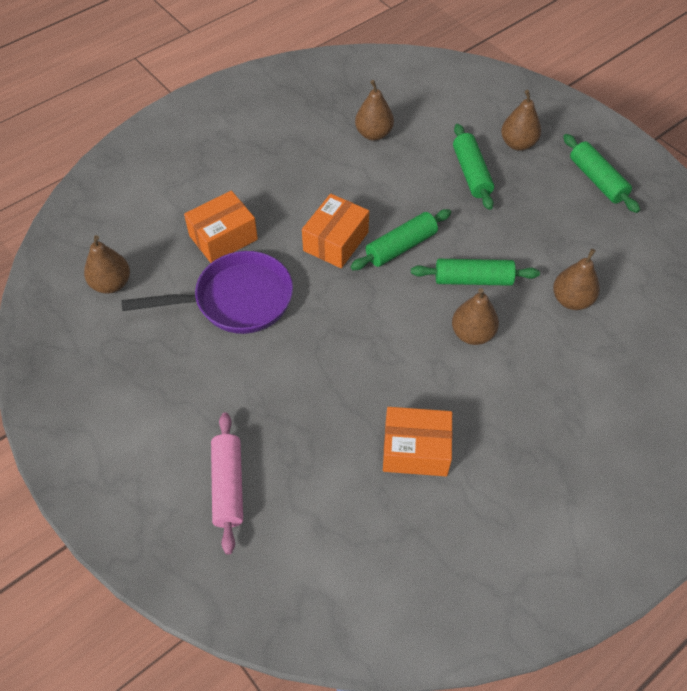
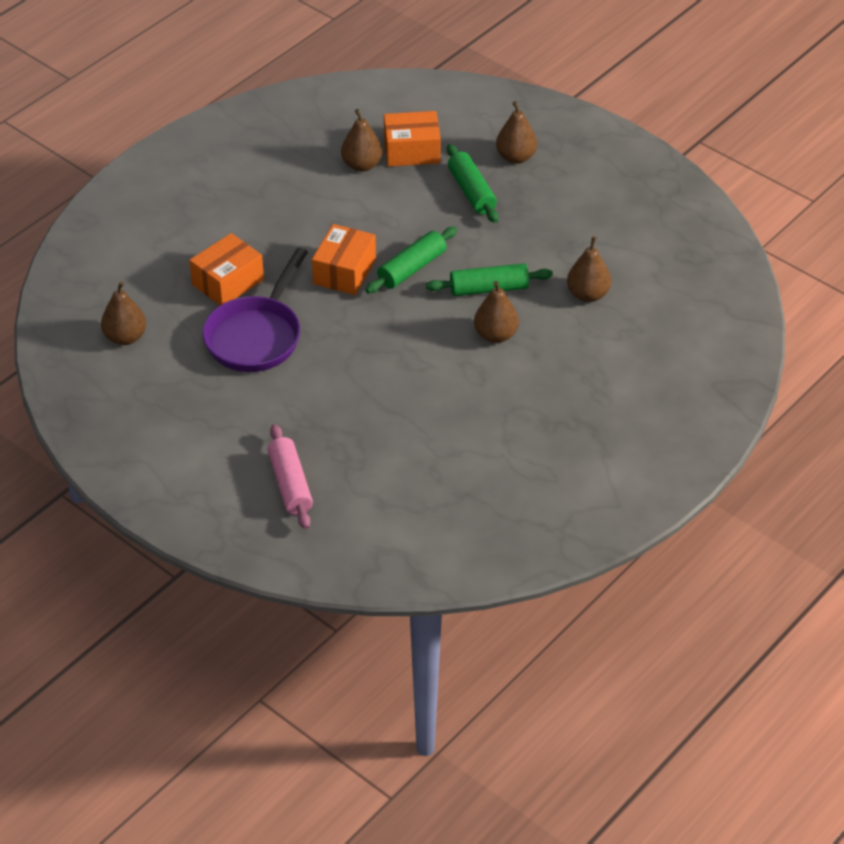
camera: 10 degrees left, 10 degrees down
(236, 300) = (256, 336): purple pan -> purple pan turned 135 degrees clockwise
(415, 450) = (458, 435): orange box -> orange box (412, 151)
(597, 180) = (601, 183): green rolling pin -> none

